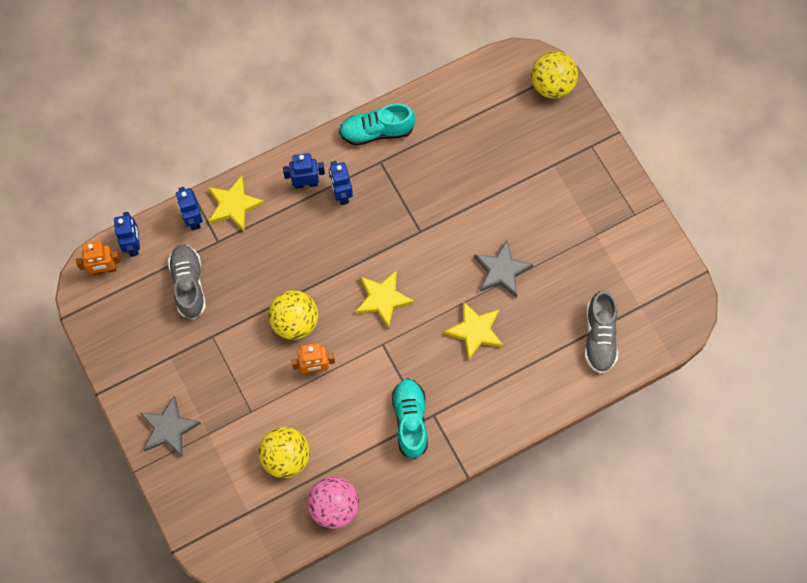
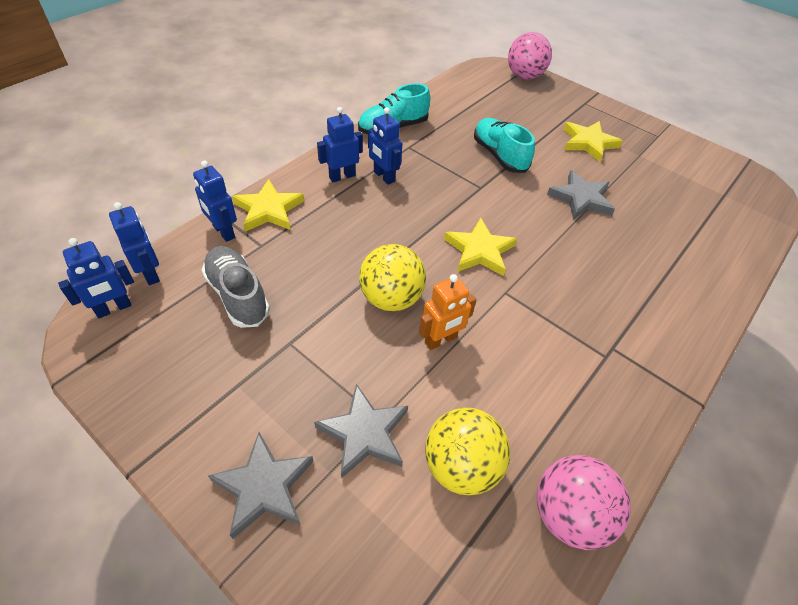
camera: 25 degrees left, 20 degrees down
(104, 269) = (114, 308): orange robot -> blue robot
(237, 416) = (364, 433): none -> grey star
(410, 420) = (591, 362): turquoise shoe -> turquoise shoe (499, 155)
(475, 331) = (594, 253): yellow star -> yellow star (588, 143)
(552, 85) = (524, 76): yellow ball -> pink ball
(599, 337) = (714, 227): grey shoe -> none

